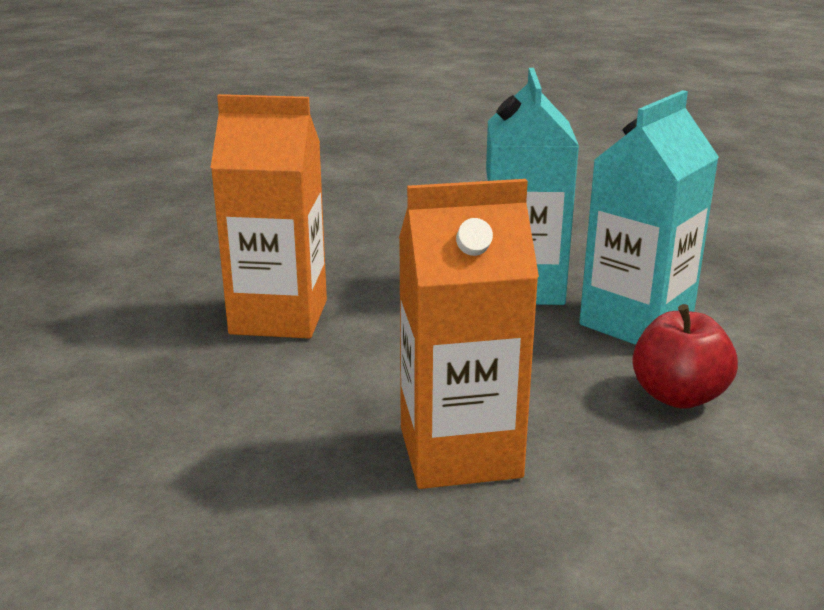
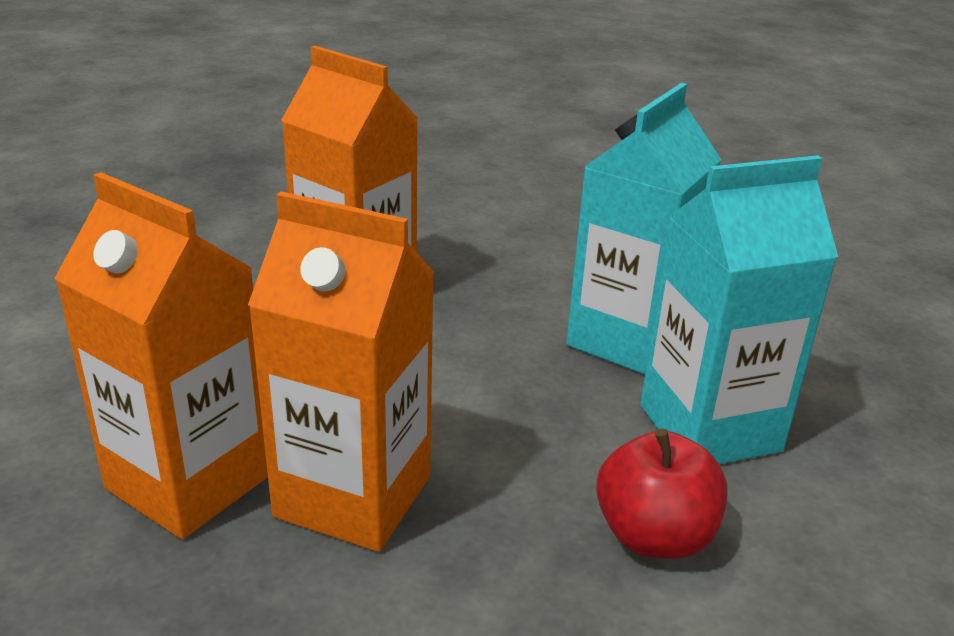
camera: 30 degrees right, 5 degrees up
(321, 494) = (189, 481): none -> orange carton

